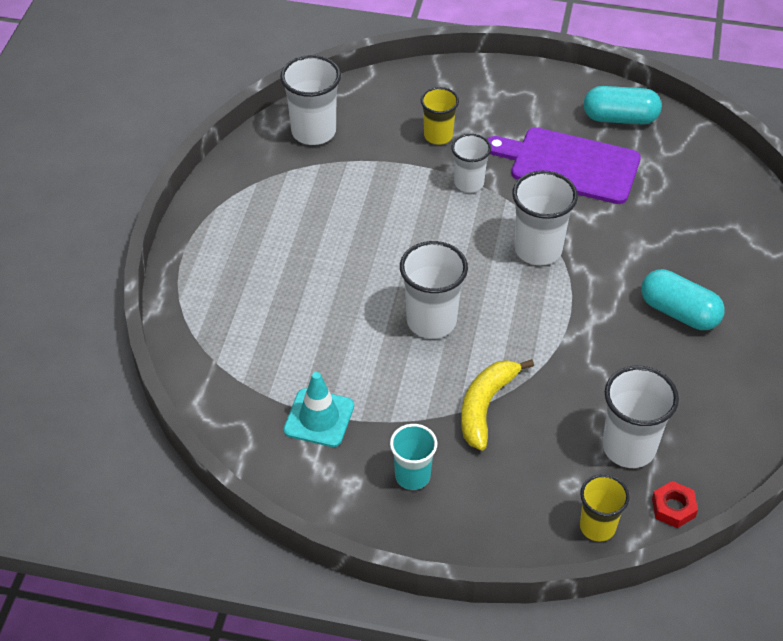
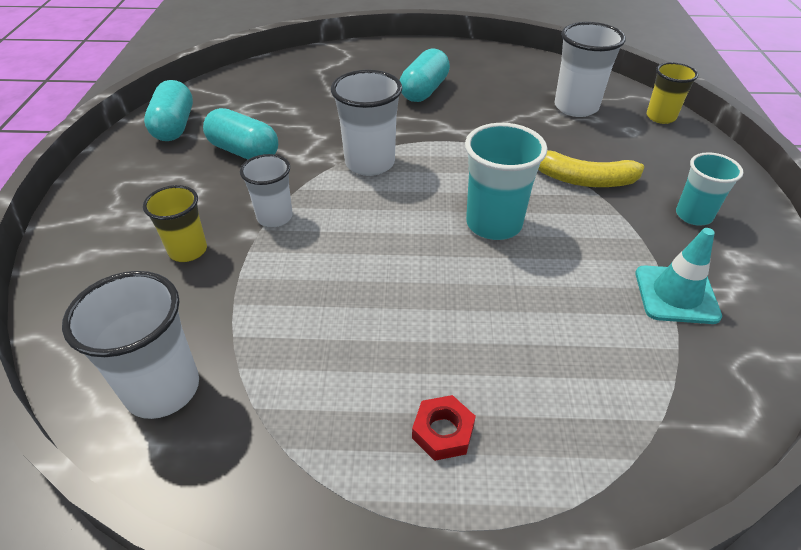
camera: 100 degrees left, 5 degrees down
(431, 321) = (494, 224): white cup -> turquoise cup
(569, 165) = (244, 152): purple cutting board -> turquoise capsule
(673, 508) = (617, 88): red nut -> red nut (443, 432)

